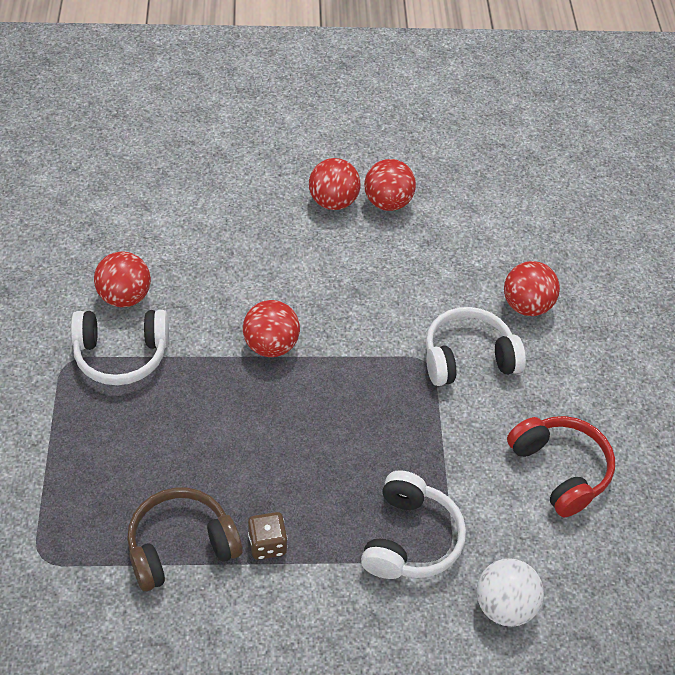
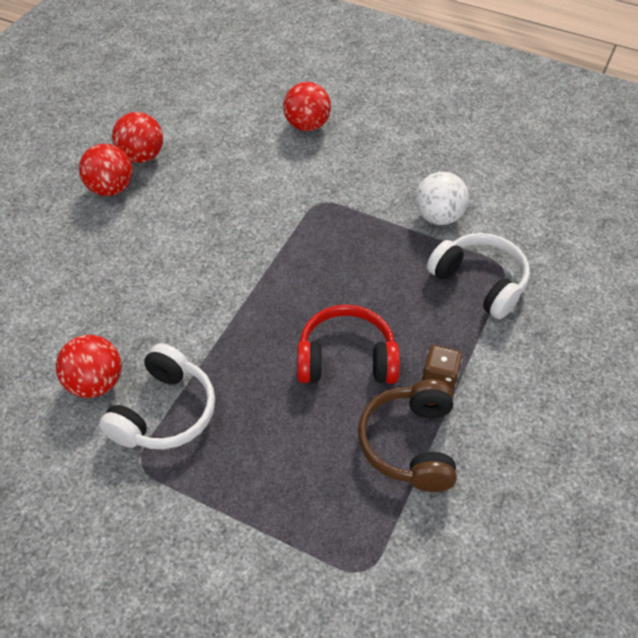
camera: 60 degrees left, 0 degrees up
(271, 345) = (235, 293): red ball -> none
(468, 358) = (333, 177): white headphones -> none
(504, 606) = (562, 253): white ball -> white ball (438, 217)
(560, 470) = (463, 173): red headphones -> red headphones (346, 359)

